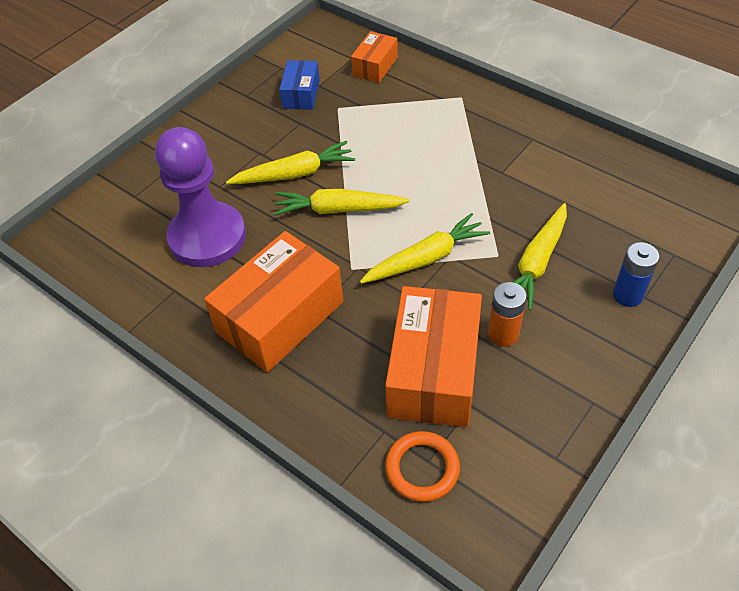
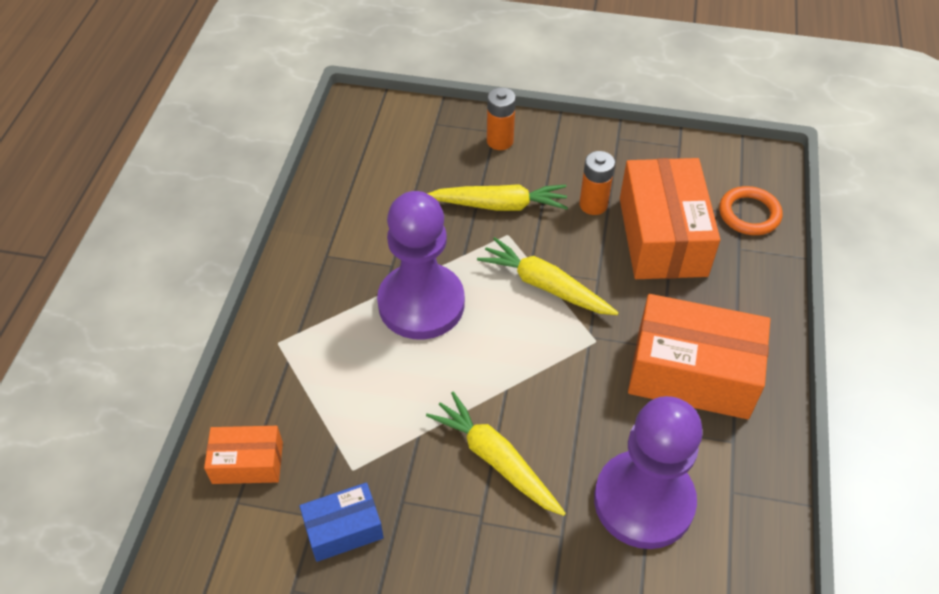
camera: 120 degrees left, 0 degrees up
(338, 209) = (526, 387): yellow carrot -> none
(434, 371) = (662, 236): orange box -> orange box turned 75 degrees counterclockwise
(452, 177) = (421, 303): none -> purple pawn
(627, 295) = (500, 141): blue battery -> orange battery

